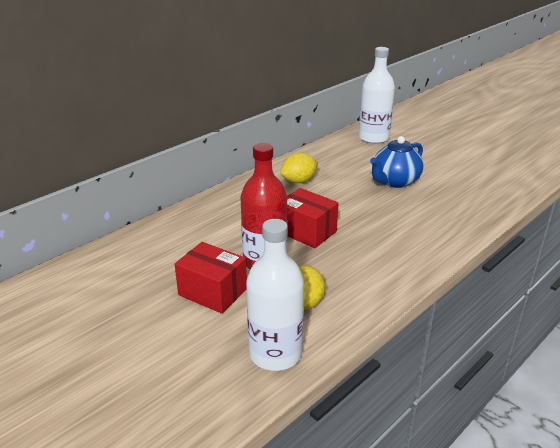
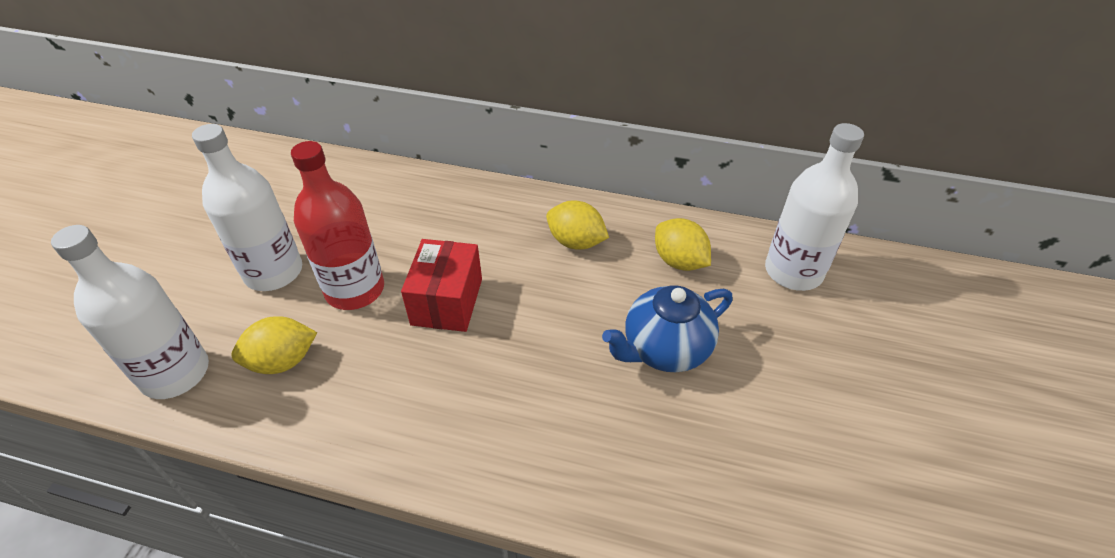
camera: 60 degrees right, 15 degrees up
(212, 292) = (273, 272): red box -> white bottle
(341, 160) = (679, 261): none -> yellow lemon
(395, 181) = (664, 349): blue teapot -> blue teapot turned 45 degrees counterclockwise

